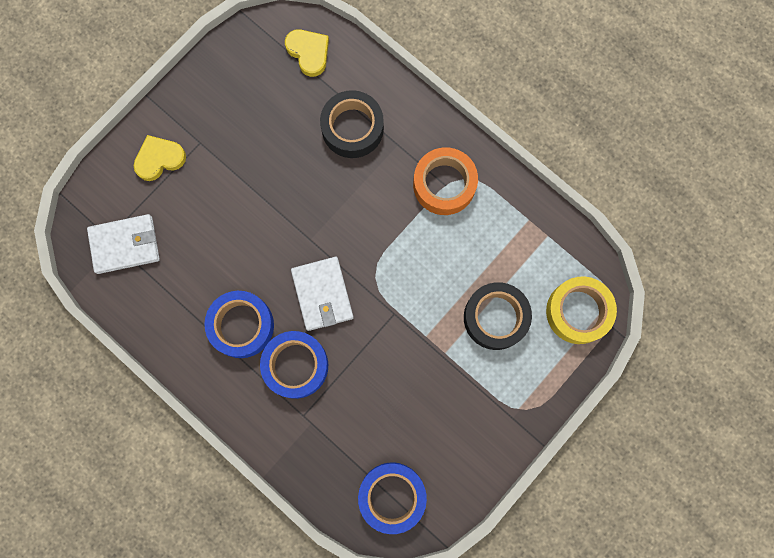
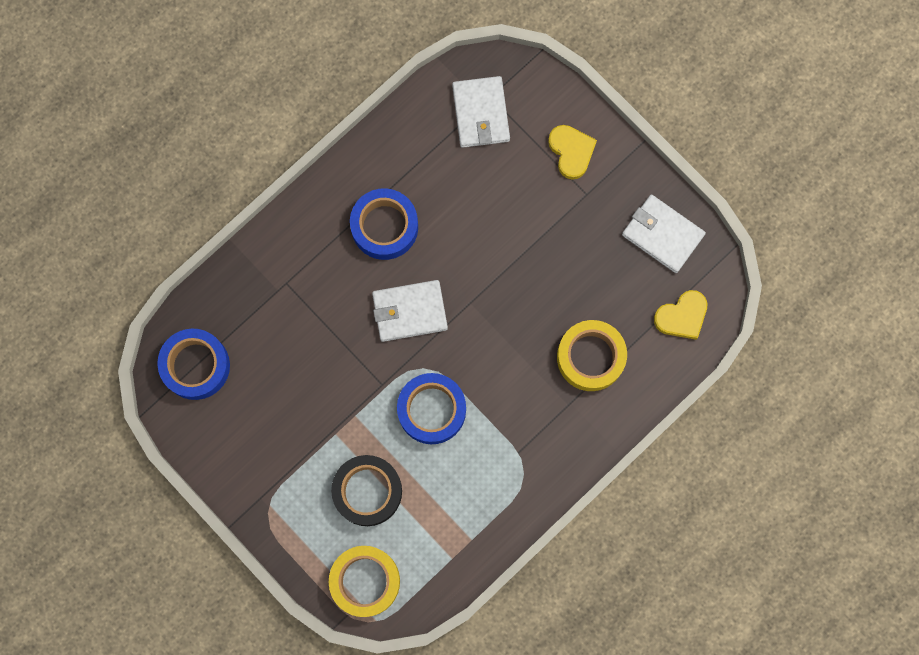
camera: 95 degrees right, 0 degrees up
(234, 73) = (662, 234): none -> white wallet
(295, 365) = (338, 279): blue tape -> blue tape (431, 410)
(352, 128) = (590, 357): black tape -> yellow tape
(444, 184) = (518, 451): orange tape -> none

